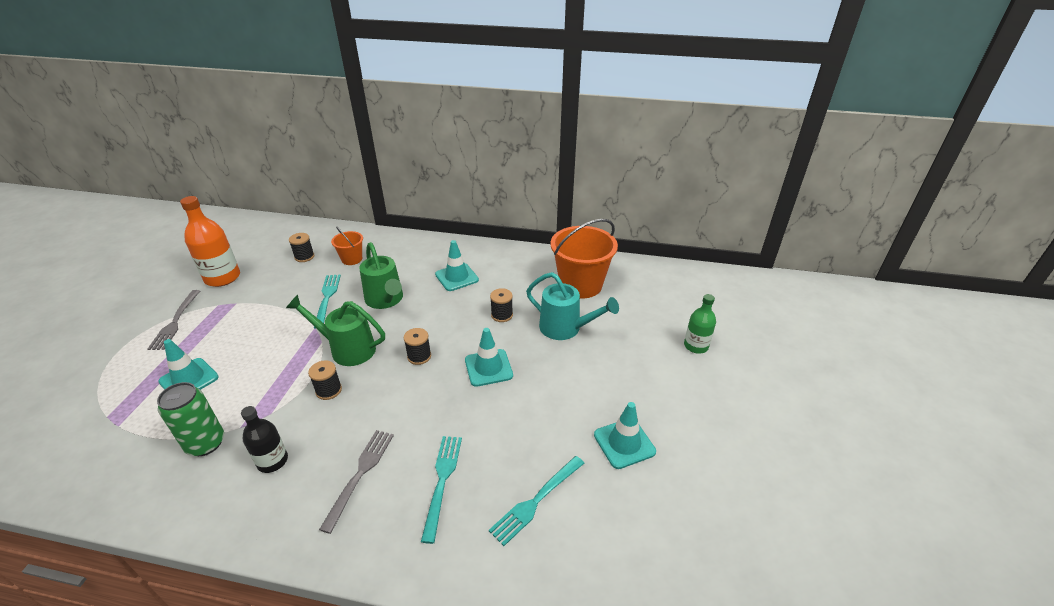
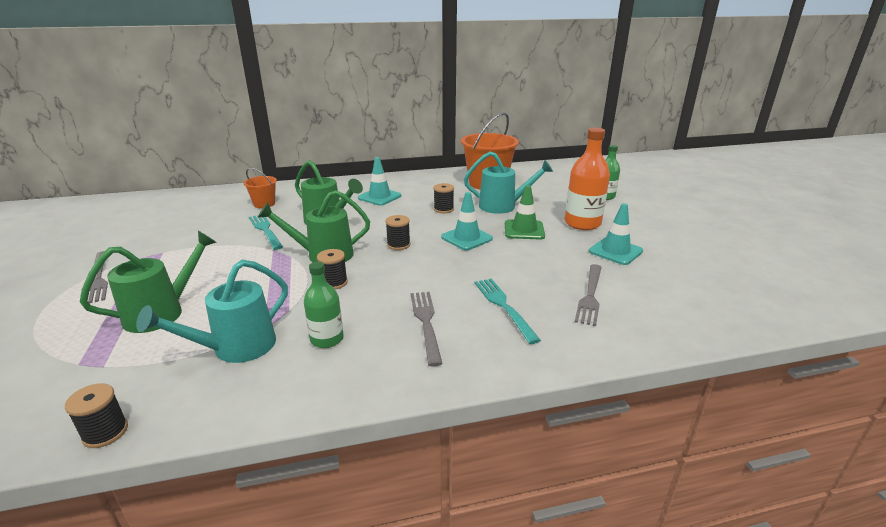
camera: 25 degrees left, 10 degrees down
(189, 379) = (162, 312): turquoise traffic cone -> green watering can
(205, 443) = (235, 348): green can -> turquoise watering can
(222, 278) = (126, 239): orange bottle -> orange bottle (582, 223)
(272, 461) = (327, 339): black bottle -> green bottle
(304, 257) = (210, 211): black spool -> black spool (105, 432)
(536, 501) = (590, 296): turquoise fork -> grey fork
(555, 374) = (524, 230): none -> green traffic cone

